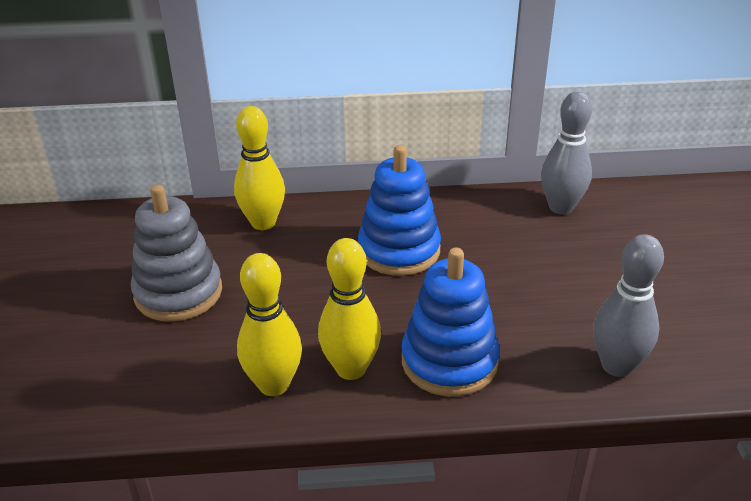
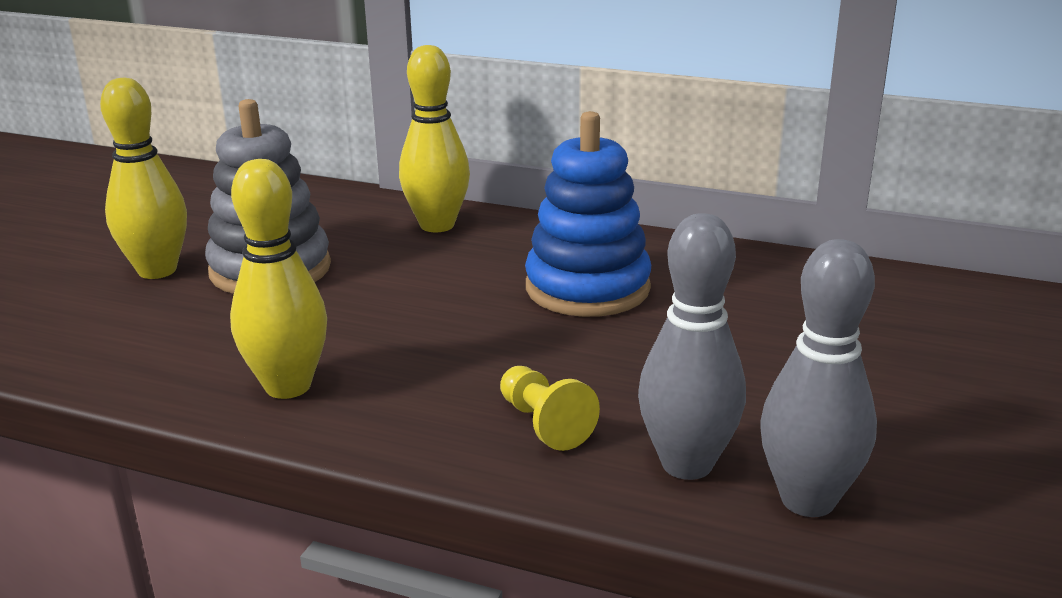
camera: 25 degrees right, 10 degrees down
(351, 369) = (401, 396): yellow bowling pin -> yellow bowling pin (157, 270)
(449, 361) = (544, 424): blue stacking toy -> yellow pawn
(561, 207) = (878, 291): grey bowling pin -> grey bowling pin (687, 464)

